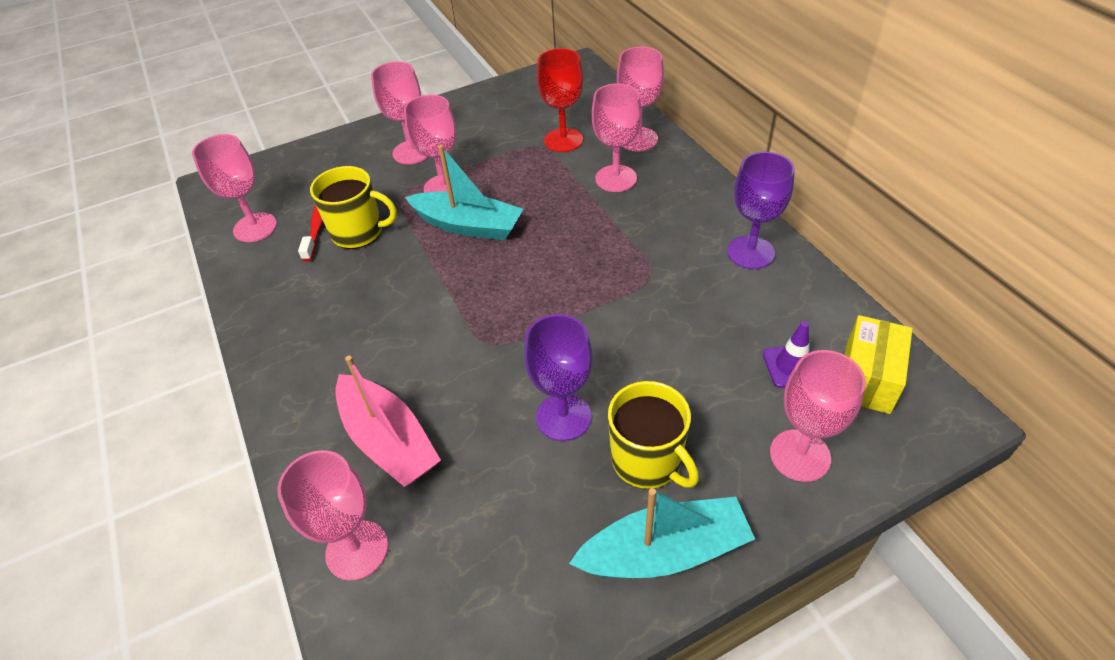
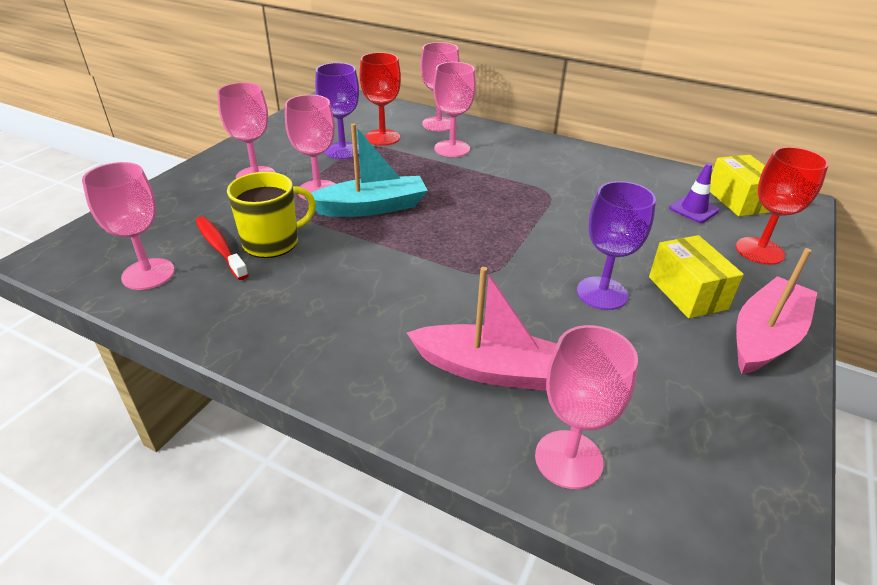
camera: 40 degrees left, 10 degrees down
(648, 461) = (687, 293): yellow mug -> yellow box
(664, 551) = (765, 336): turquoise boat -> pink boat
(750, 252) = (592, 162): purple goblet -> purple goblet (342, 151)
(800, 455) = (759, 251): pink goblet -> red goblet

